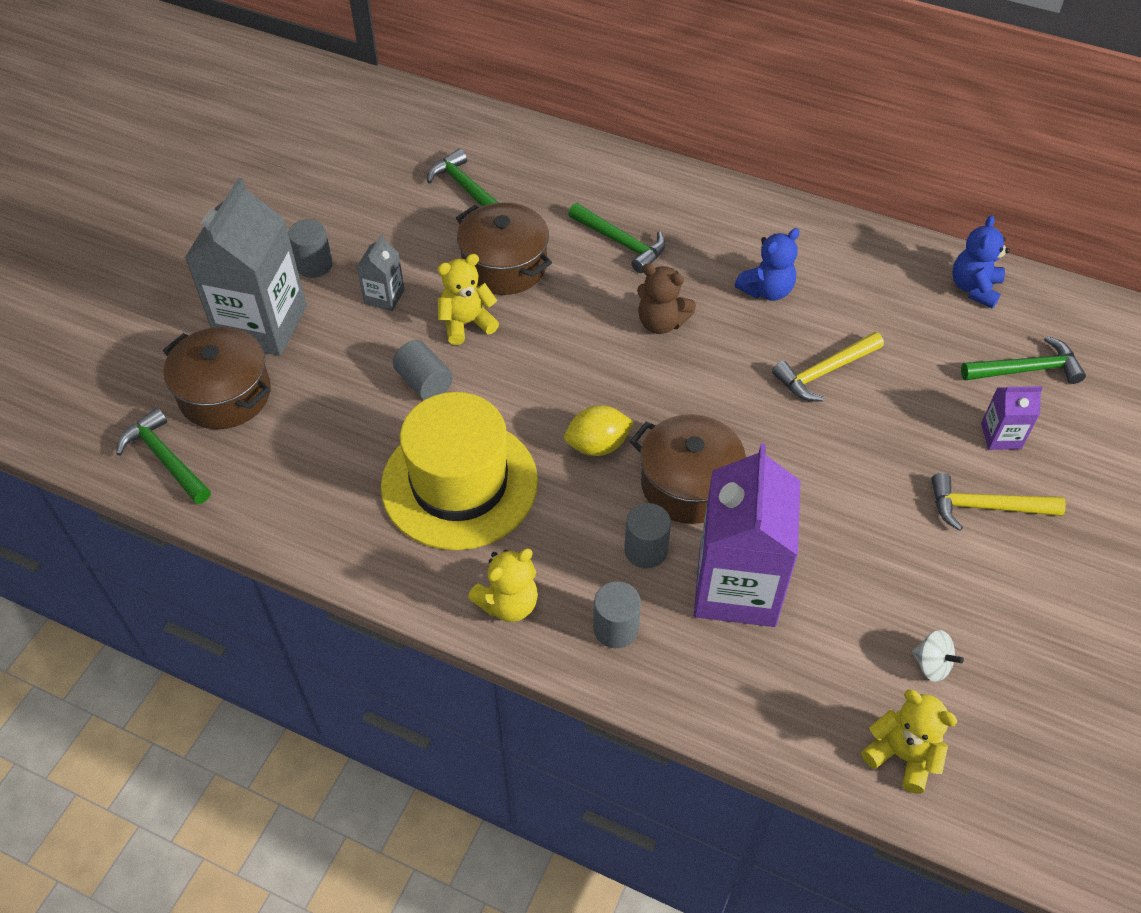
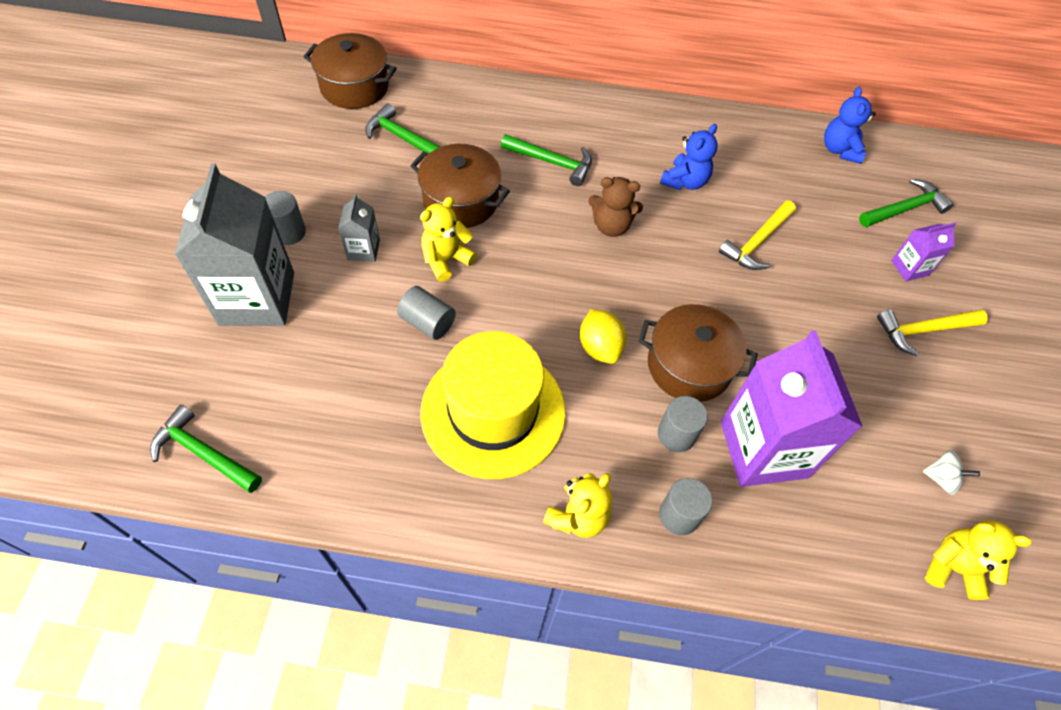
camera: 20 degrees left, 5 degrees up
(225, 394) = (243, 375): brown pot -> brown pot (354, 87)
(597, 445) = (600, 347): yellow lemon -> yellow lemon turned 75 degrees counterclockwise

